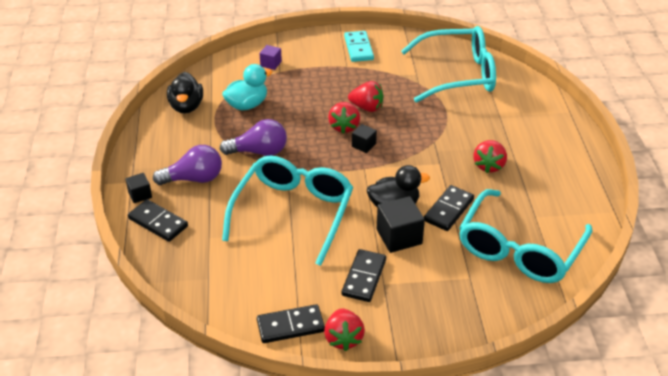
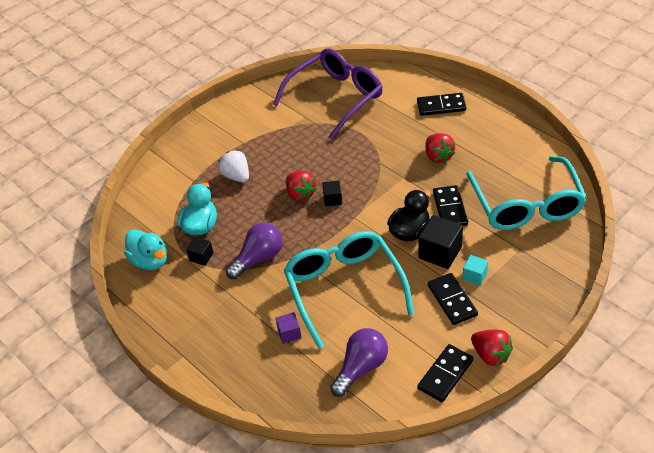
camera: 35 degrees left, 5 degrees up
(140, 195) = (204, 361): black cube -> black cube (201, 257)
(158, 222) = (248, 372): black domino -> black domino (441, 106)
(186, 106) = (150, 261): black duck -> turquoise duck
(194, 179) = (233, 316): purple light bulb -> purple light bulb (361, 368)
(271, 64) = (178, 179): purple cube -> purple cube (289, 333)
(313, 86) = (236, 176): none -> white strawberry
(358, 48) = (234, 122): turquoise domino -> none
(367, 107) = (299, 167): red strawberry -> none
(405, 272) = (474, 276): none -> turquoise cube
(458, 74) = (336, 98): turquoise glasses -> purple glasses

